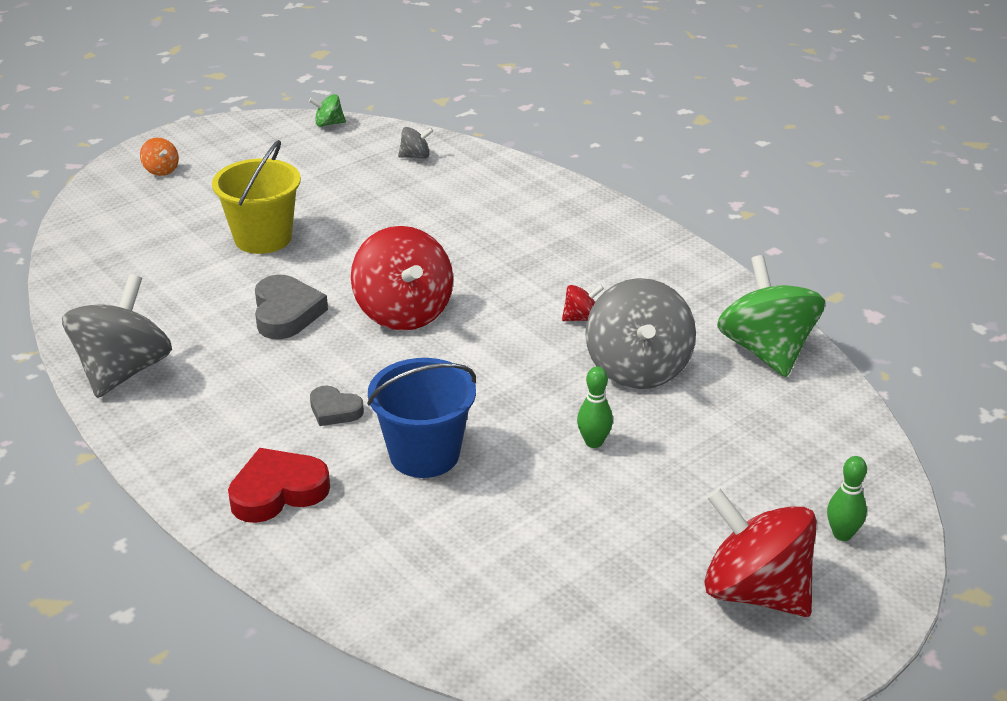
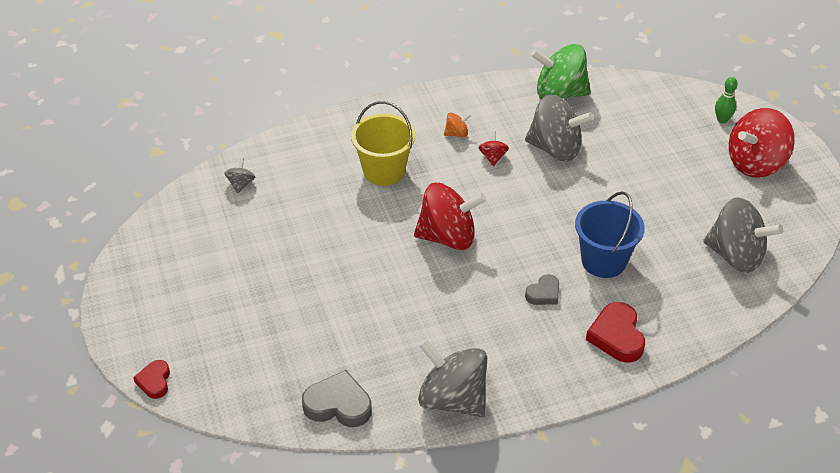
camera: 70 degrees left, 10 degrees up
(101, 179) = (154, 381): none -> red heart
(161, 170) = (165, 339): orange spinning top -> orange spinning top (457, 133)
(263, 238) = (311, 292): yellow bucket -> yellow bucket (384, 171)
(286, 313) = (420, 297): grey heart -> grey heart (338, 404)
(328, 124) = (155, 221): green spinning top -> none
(507, 595) = (735, 255): none -> grey spinning top
(593, 442) = (617, 186): green bowling pin -> none

